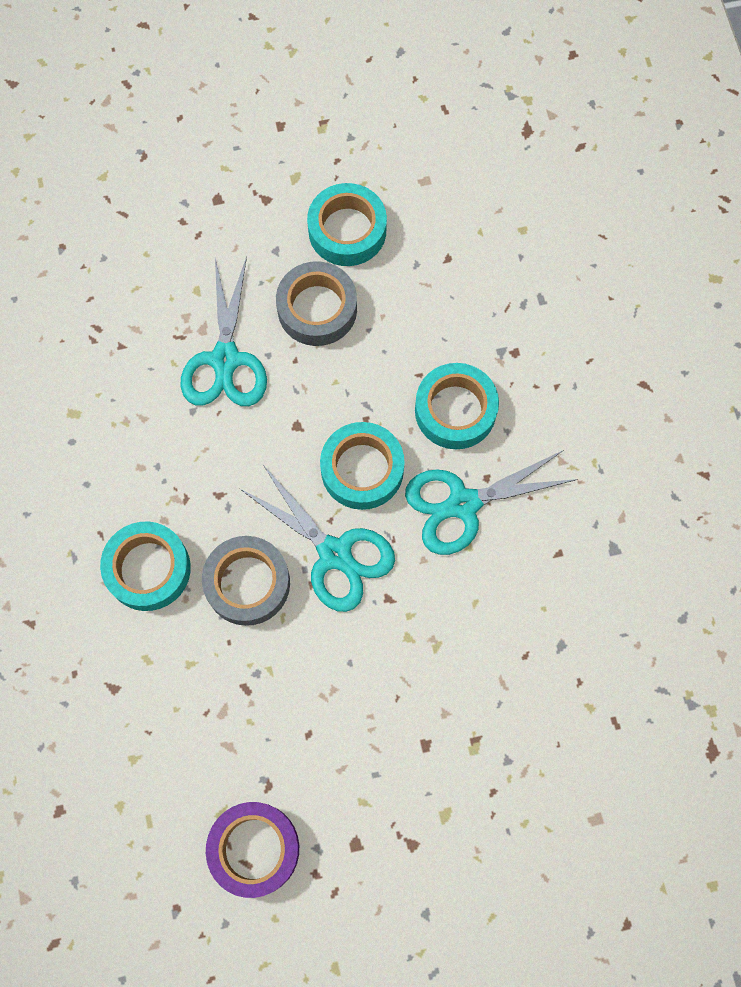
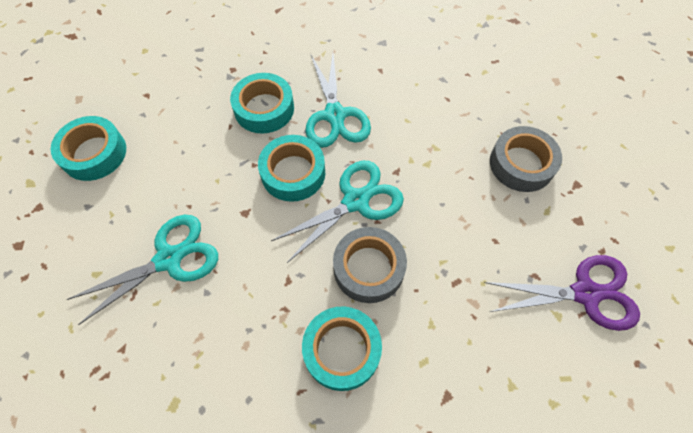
camera: 80 degrees left, 10 degrees down
(225, 360) = (169, 259): turquoise scissors -> turquoise scissors turned 45 degrees counterclockwise
(254, 849) = (585, 293): purple tape -> purple scissors
(317, 309) = (151, 184): grey tape -> grey tape (521, 164)

